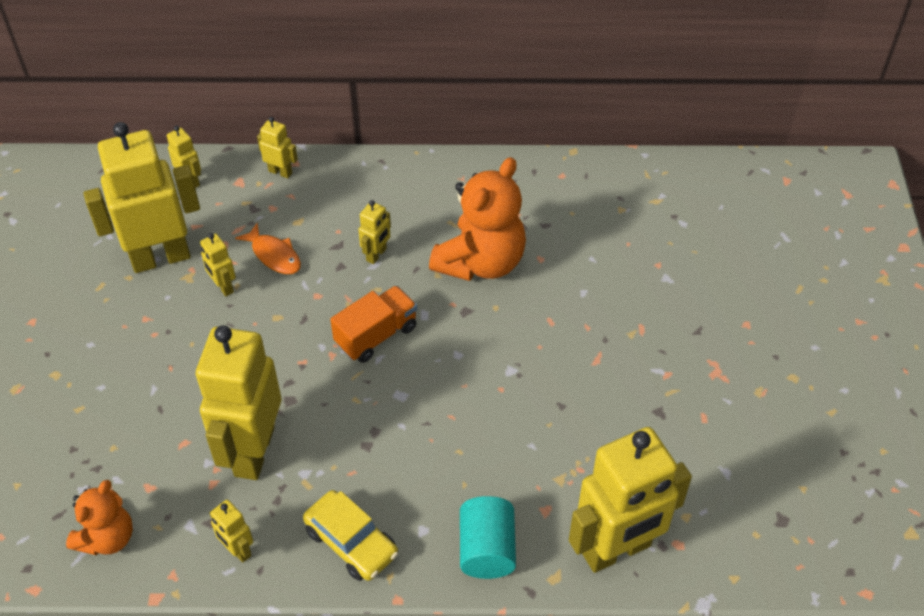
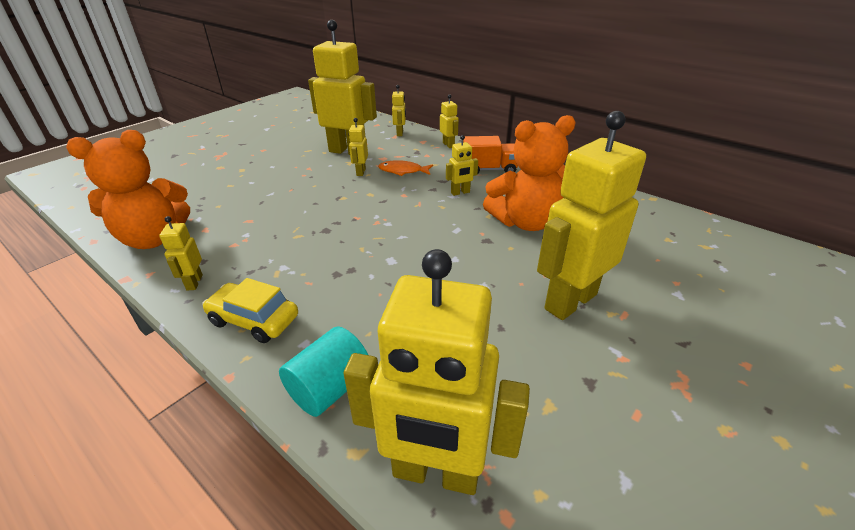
camera: 40 degrees right, 15 degrees down
(107, 538) = (154, 239): orange teddy bear -> orange teddy bear, size x1.67
(253, 451) = (273, 242): yellow robot -> yellow robot (570, 301)
(274, 255) = (403, 171): orange fish -> orange fish turned 105 degrees clockwise
(351, 542) = (254, 320): yellow car -> yellow car turned 120 degrees clockwise
(376, 335) = (414, 225): orange truck -> orange truck (489, 170)

